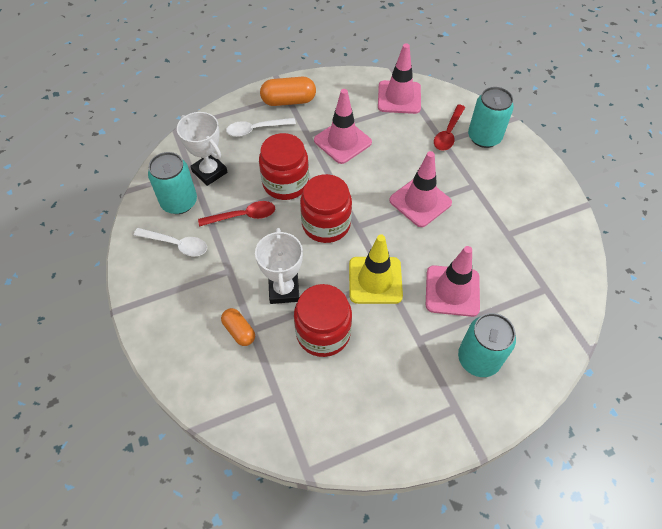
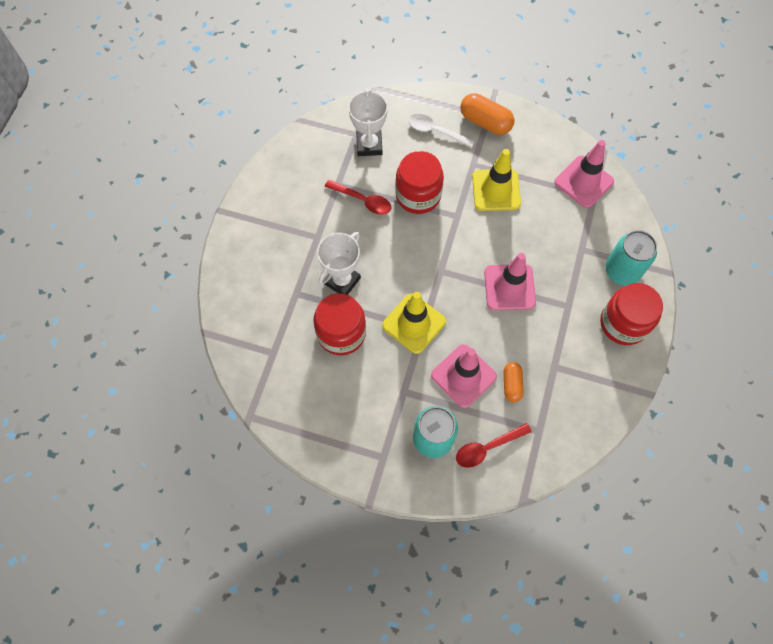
camera: 40 degrees right, 10 degrees up
(176, 244) = (298, 189): white spoon -> none
(179, 202) = (326, 156): turquoise can -> none
(239, 331) = (286, 287): orange capsule -> orange capsule (511, 384)
(326, 224) = (418, 252): red jar -> red jar (623, 323)
(342, 141) = (496, 190): pink traffic cone -> yellow traffic cone
(448, 133) = (594, 245): red spoon -> red spoon (487, 448)

